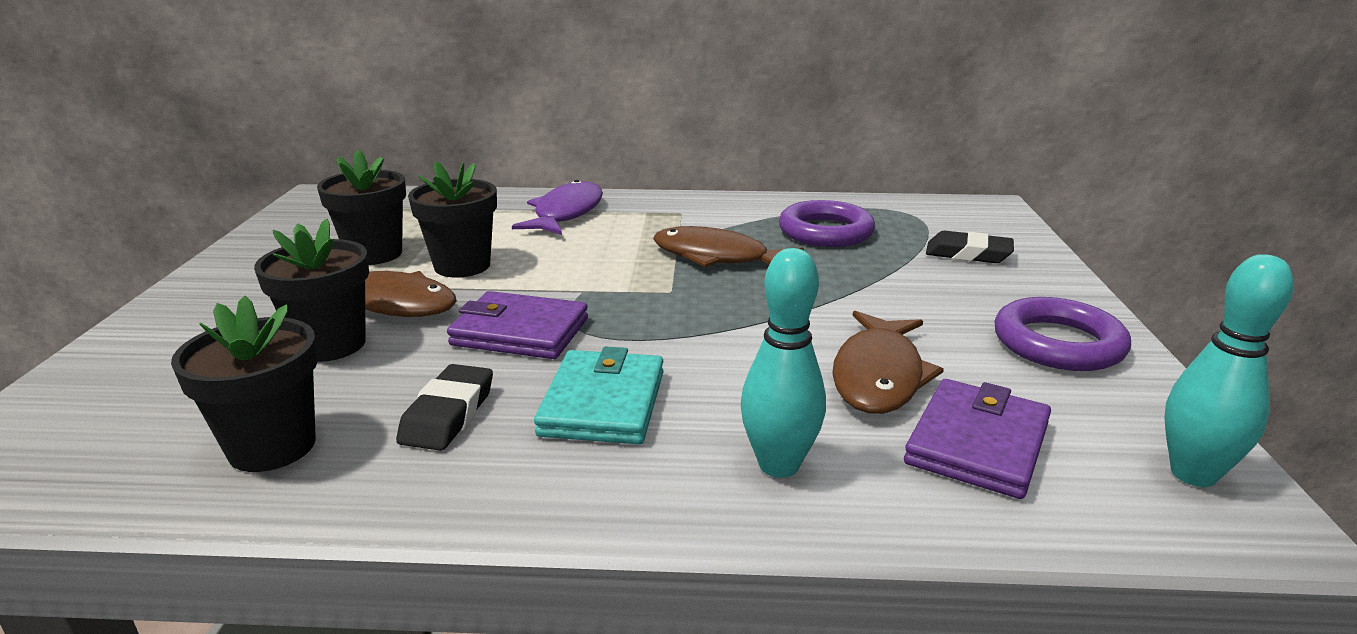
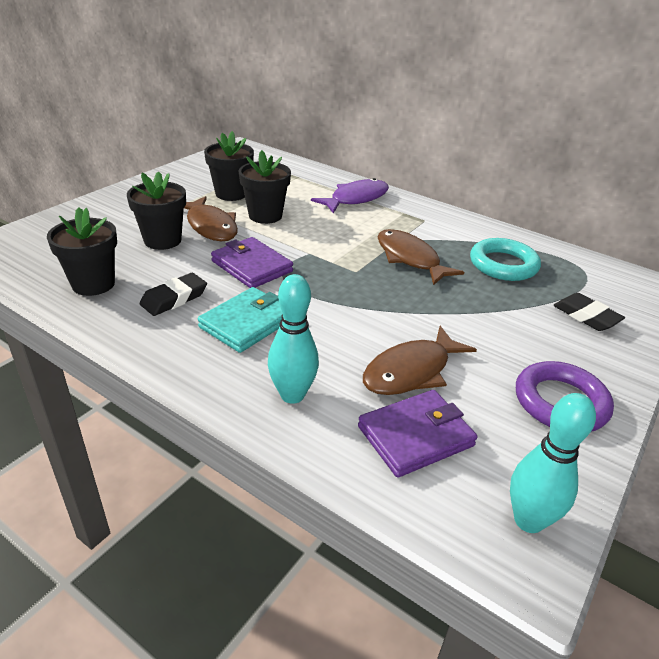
camera: 30 degrees right, 10 degrees up
(825, 232) = (503, 265): purple ring -> turquoise ring

